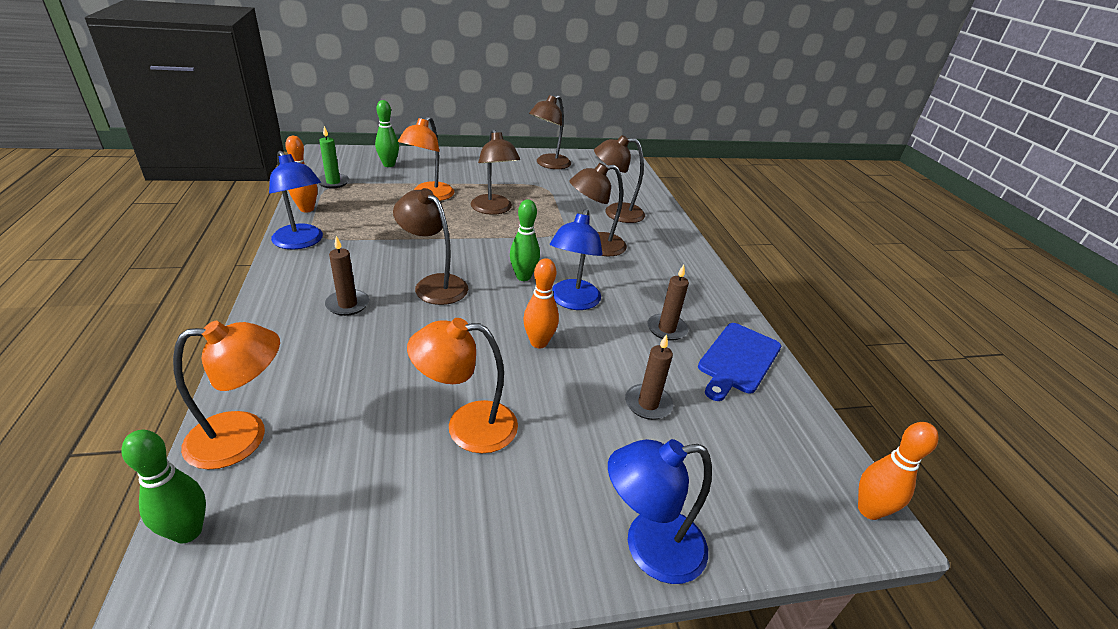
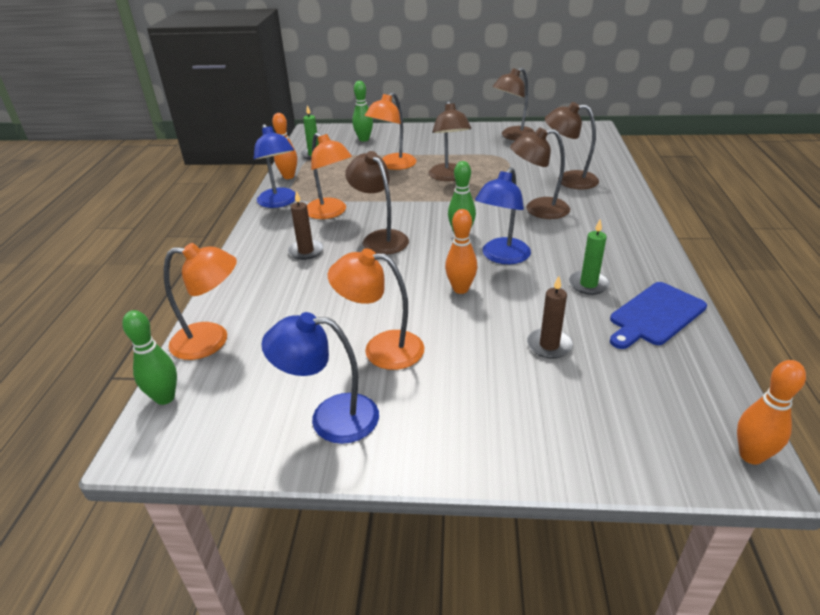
camera: 20 degrees right, 0 degrees up
(368, 254) = (330, 213): none -> orange lamp
(649, 548) = (514, 456): blue lamp -> blue lamp (330, 418)
(666, 329) = (588, 284): brown candle -> green candle

